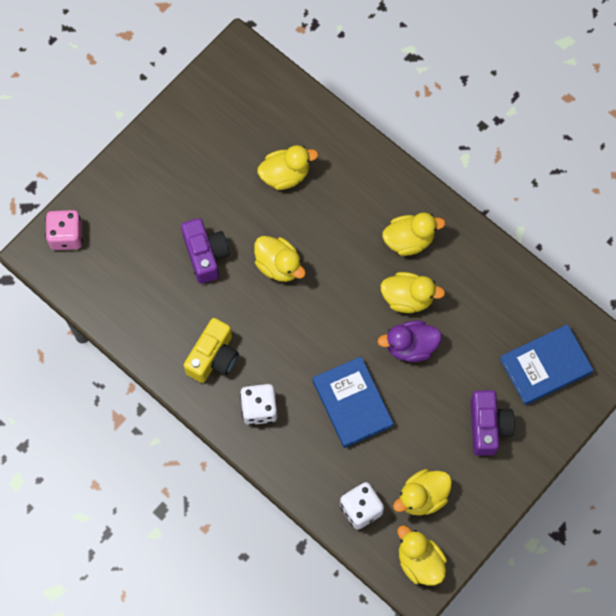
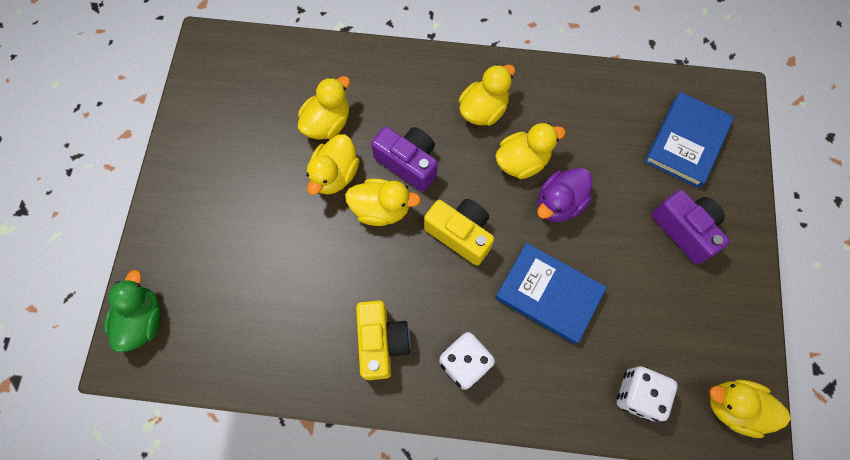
camera: 35 degrees left, 0 degrees up
(66, 236) = (143, 320): pink dice -> green duck
(206, 255) = (303, 245): purple camera -> purple camera (408, 163)
(322, 320) = (460, 234): none -> yellow camera
(422, 497) = (683, 339): yellow duck -> yellow duck (335, 175)

